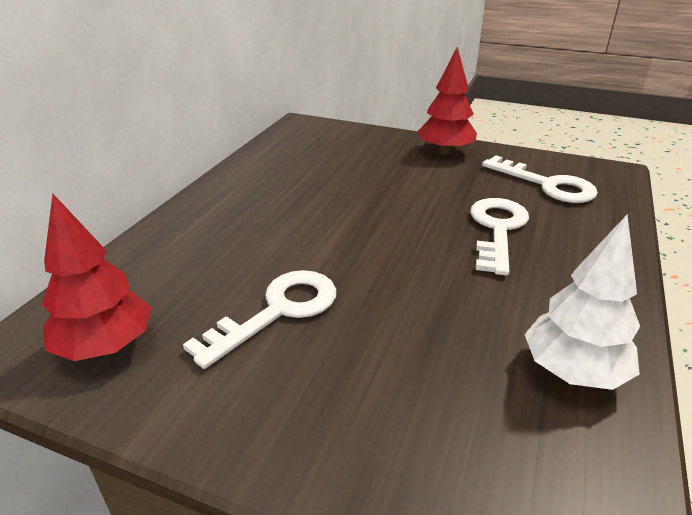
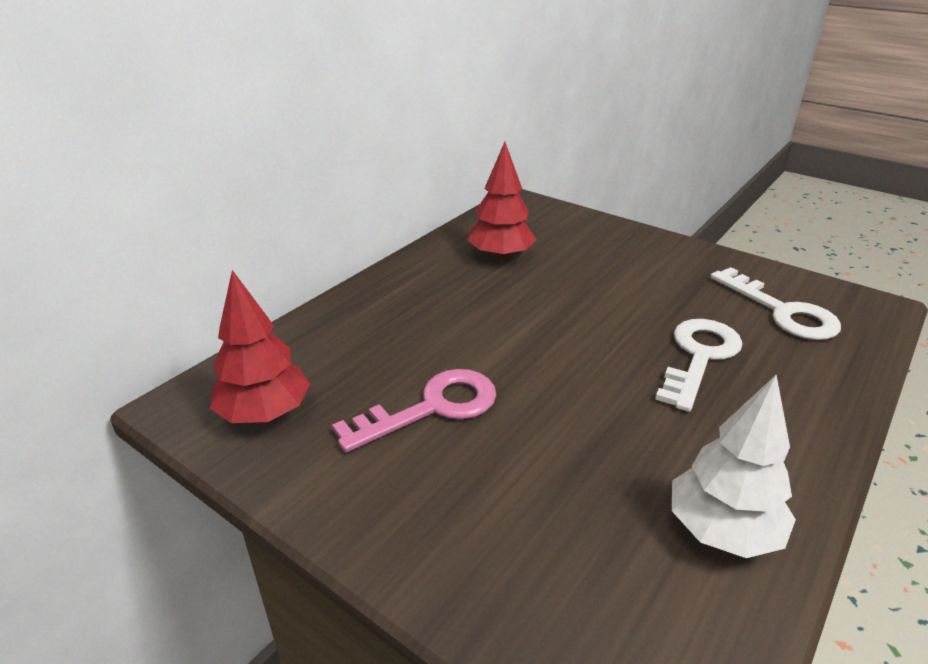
camera: 15 degrees right, 0 degrees up
(278, 311) = (432, 408): white key -> pink key
(445, 151) = (673, 254): red tree -> red tree (500, 256)

